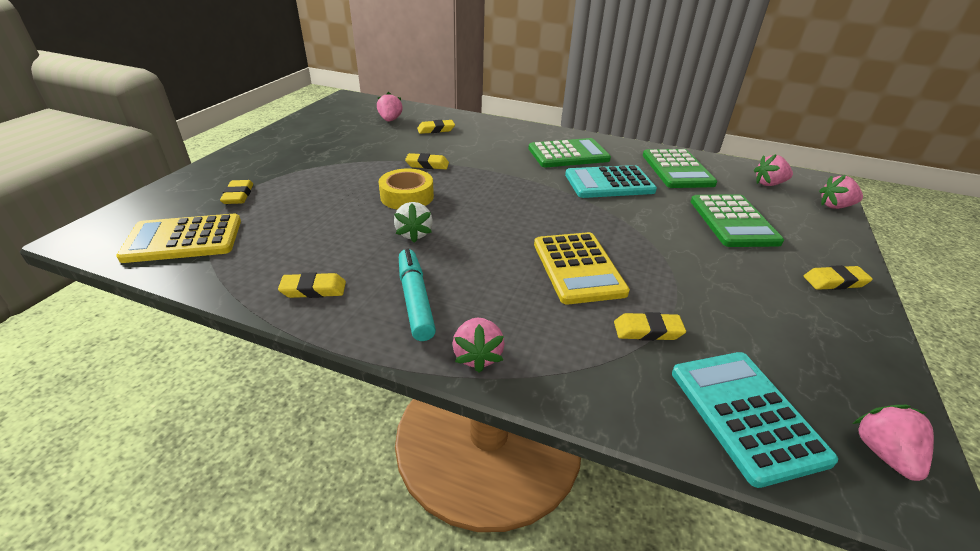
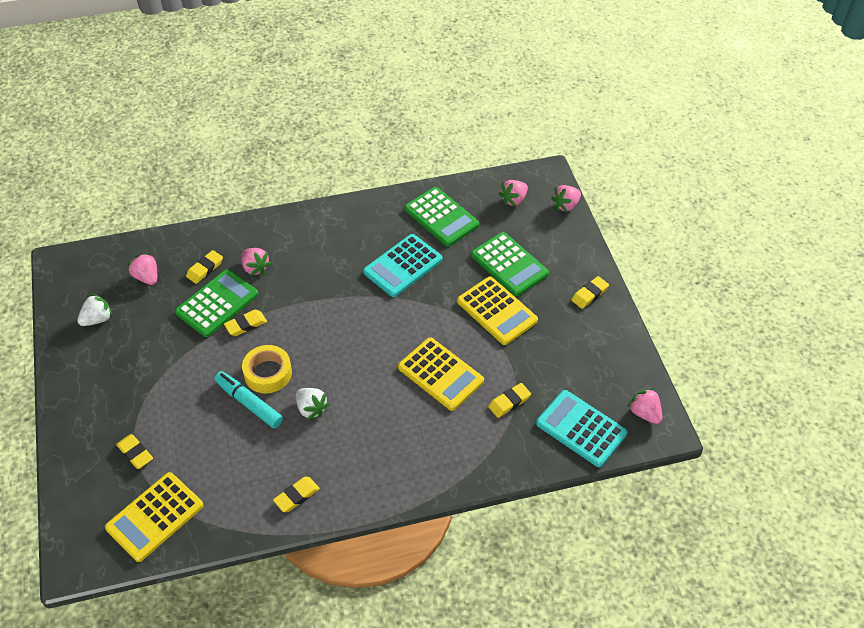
camera: 35 degrees left, 15 degrees up
(329, 125) = (97, 319): none -> white strawberry
(415, 300) = (366, 463): turquoise marker -> turquoise marker (249, 403)
(477, 356) = (434, 478): pink strawberry -> pink strawberry (255, 268)
(568, 154) = (347, 243): green calculator -> green calculator (217, 303)
(691, 248) = (497, 311): none -> yellow calculator

